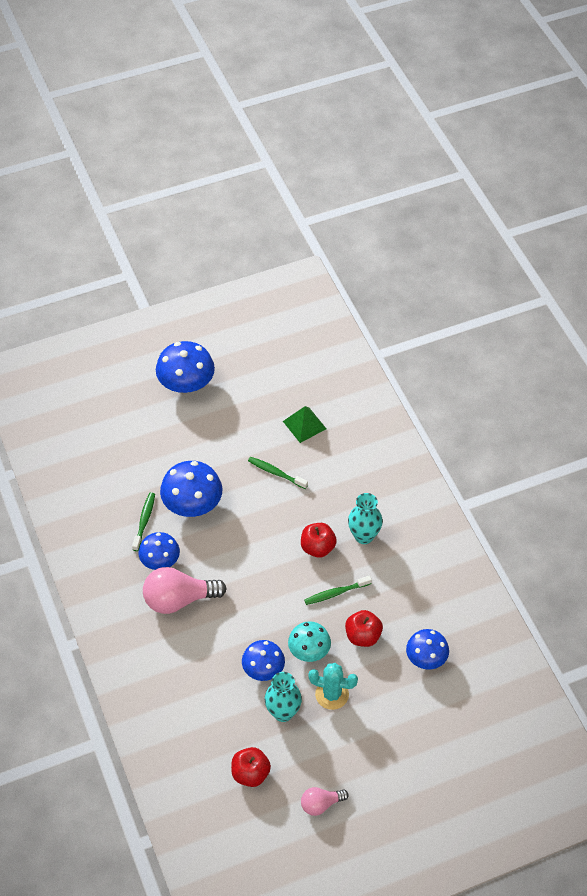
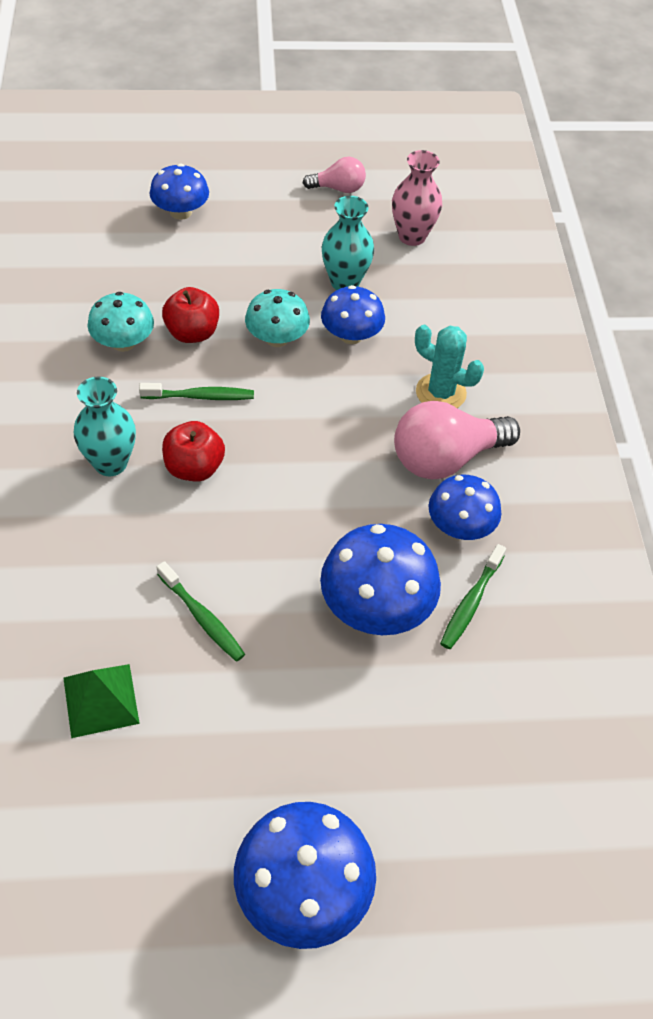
camera: 165 degrees left, 0 degrees up
(179, 599) = (445, 458): pink light bulb -> pink light bulb turned 150 degrees clockwise
(250, 774) = (412, 236): red apple -> pink vase
(332, 694) = (271, 282): turquoise cactus -> turquoise cactus (440, 393)
(400, 615) = (123, 342): none -> turquoise mushroom
(426, 658) = (122, 285): blue mushroom -> blue mushroom (181, 212)

